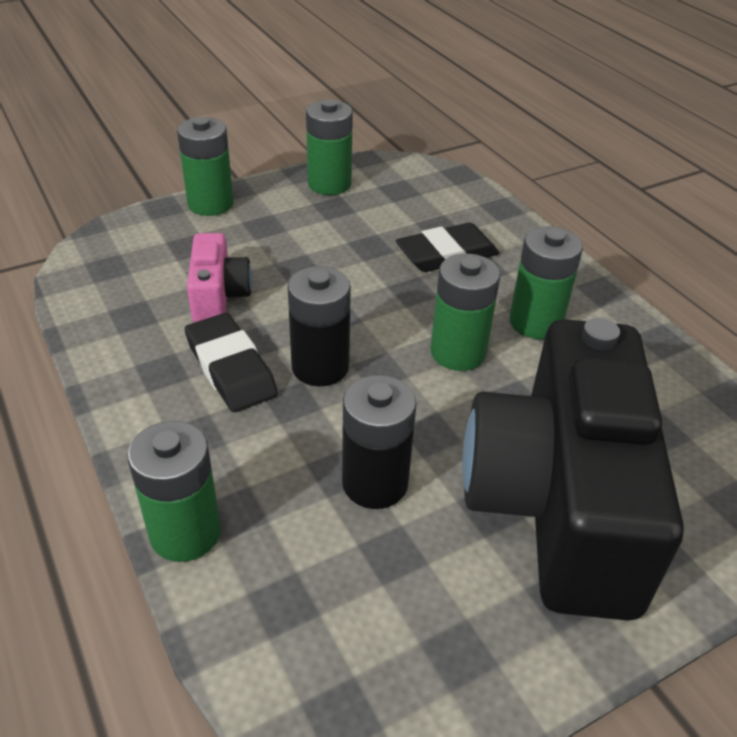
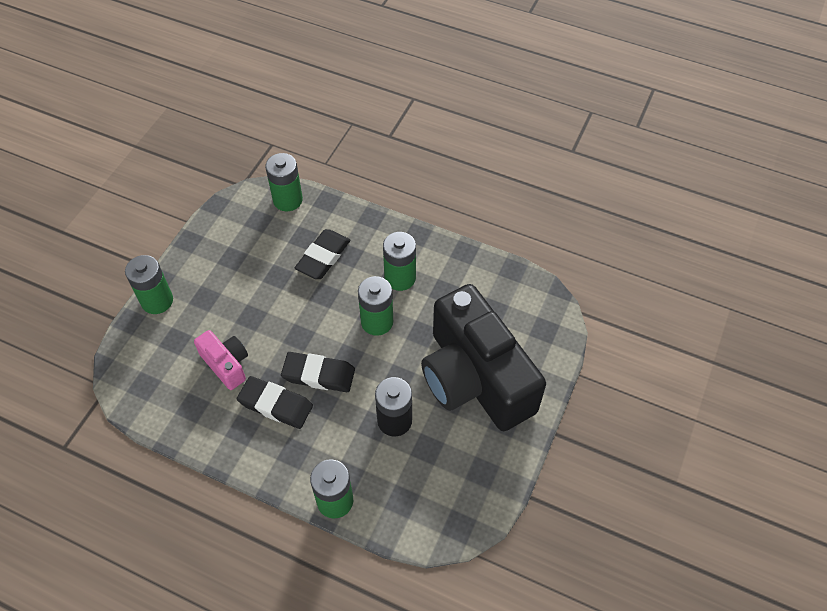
camera: 35 degrees left, 15 degrees up
(320, 367) = (318, 374): black battery -> black eraser
(329, 184) = (214, 241): green battery -> green battery (287, 200)

